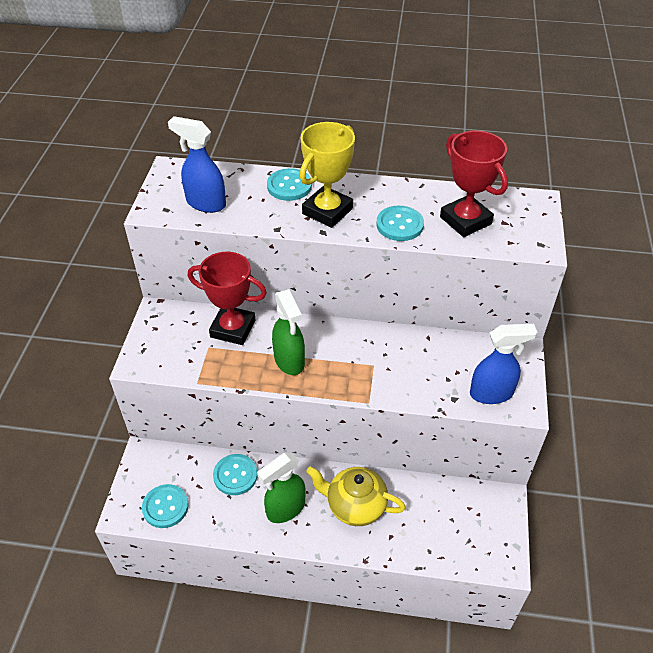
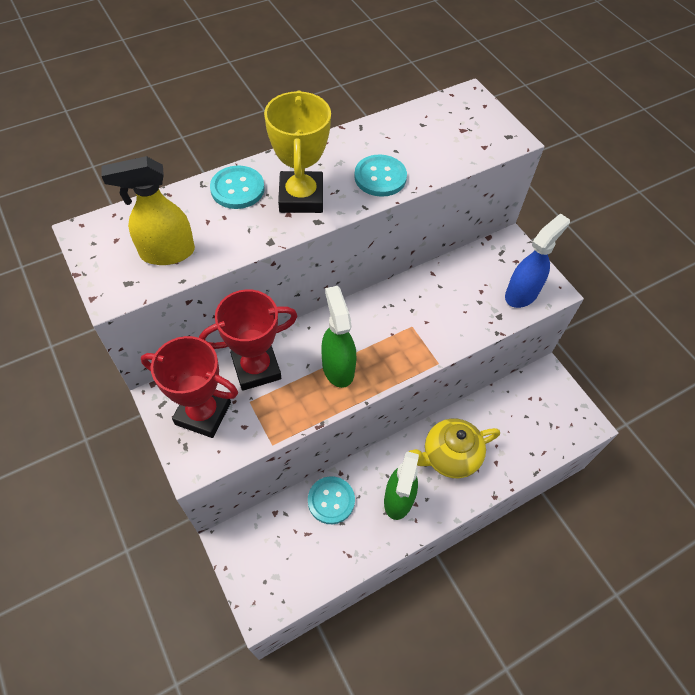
camera: 40 degrees left, 10 degrees up
(165, 507) = (295, 575): turquoise button -> none
(205, 203) = (167, 253): blue spray bottle -> yellow spray bottle
(289, 361) = (338, 367): green spray bottle -> green spray bottle turned 135 degrees counterclockwise
(465, 220) = (430, 144): red trophy -> red trophy (203, 413)

